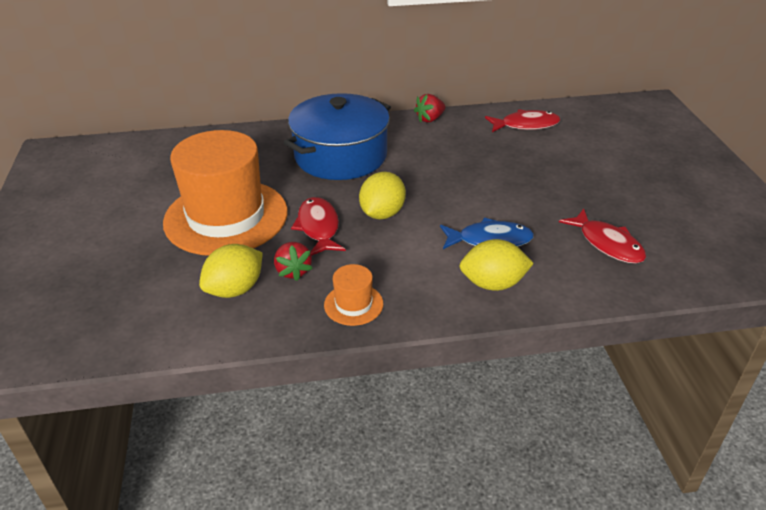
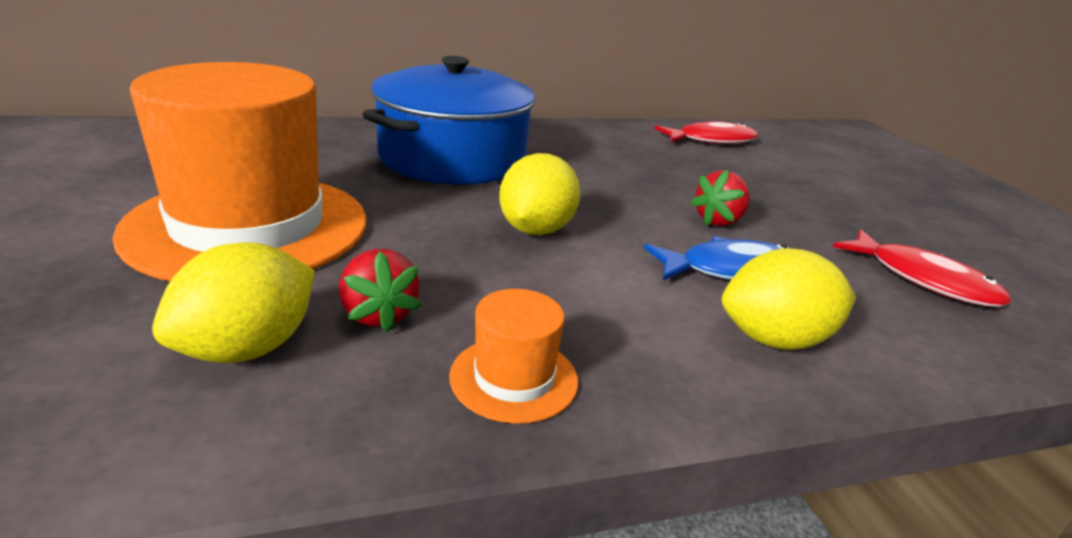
camera: 10 degrees left, 10 degrees down
(318, 227) = (425, 246): red fish -> none
(430, 119) = (576, 128): red strawberry -> red strawberry (719, 221)

